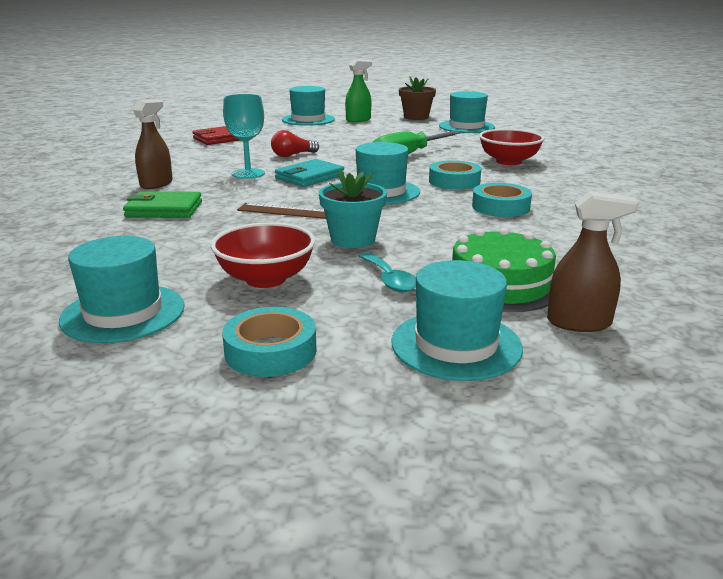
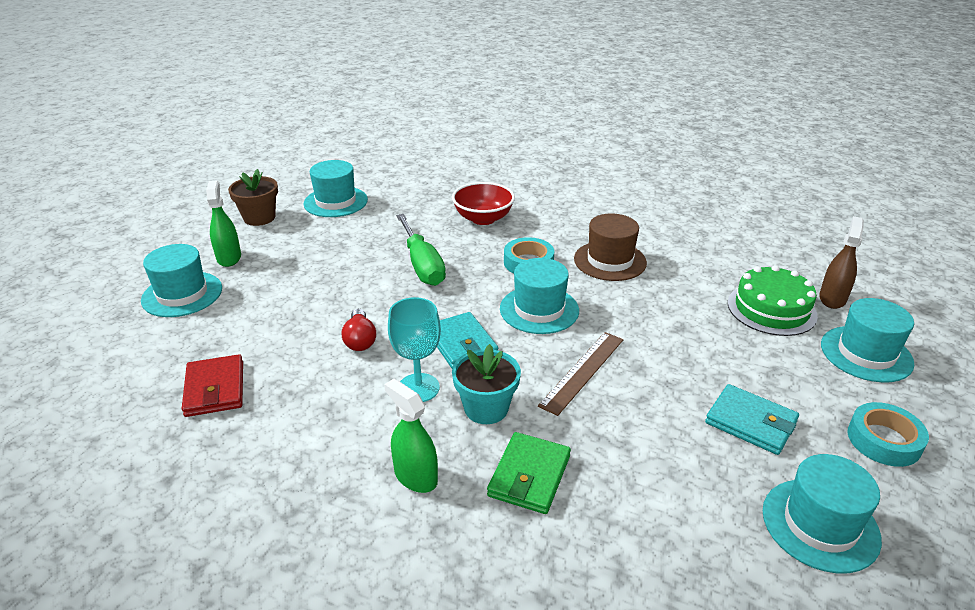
camera: 70 degrees left, 10 degrees up
(156, 184) = (415, 476): brown spray bottle -> green spray bottle
(266, 279) = (750, 422): red bowl -> turquoise wallet
(353, 239) = (666, 355): turquoise flower pot -> turquoise flower pot (486, 408)
(389, 280) = (758, 356): turquoise spoon -> none
(500, 207) = (610, 261): turquoise tape -> brown hat

